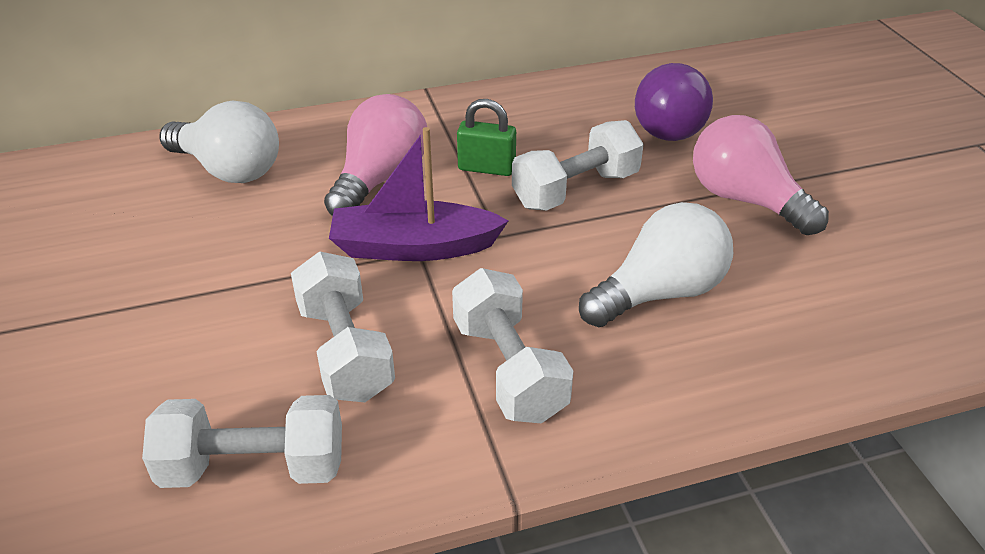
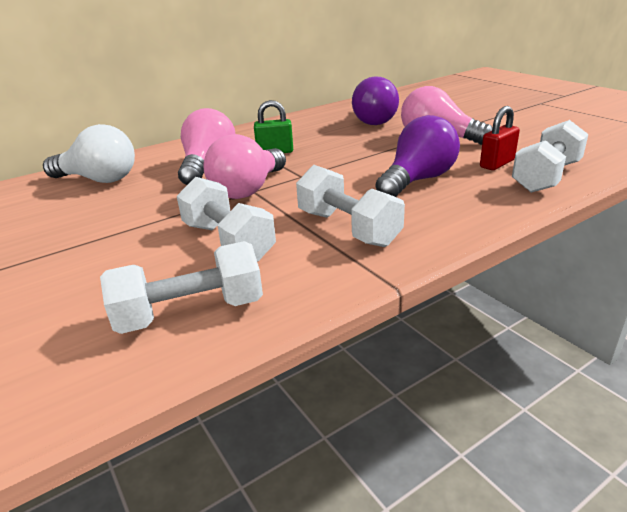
camera: 15 degrees left, 10 degrees down
(414, 247) = (248, 189): purple boat -> pink light bulb
(576, 190) = (336, 151): white dumbbell -> white dumbbell (546, 177)
(659, 293) = (417, 180): white light bulb -> purple light bulb
(802, 287) = (497, 164): none -> red padlock

